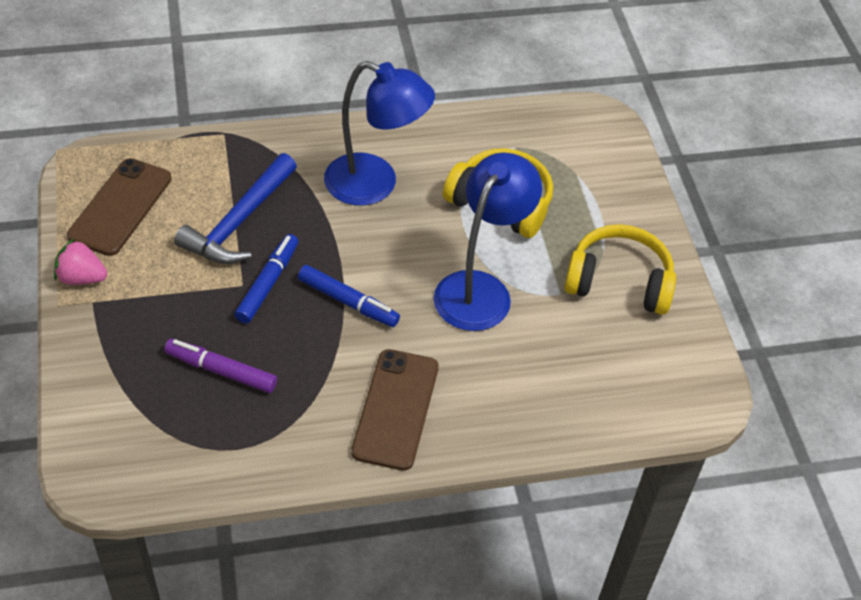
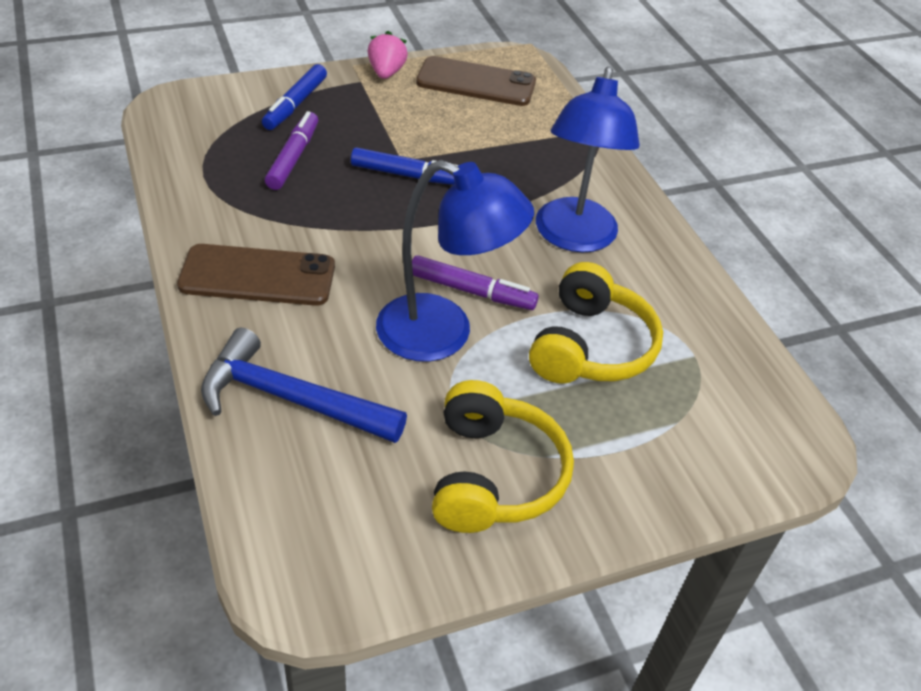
camera: 80 degrees right, 5 degrees down
(239, 221) = (483, 150): blue hammer -> blue hammer (291, 399)
(348, 302) = (397, 231): blue marker -> blue marker (295, 104)
(433, 262) = (472, 291): none -> purple marker

